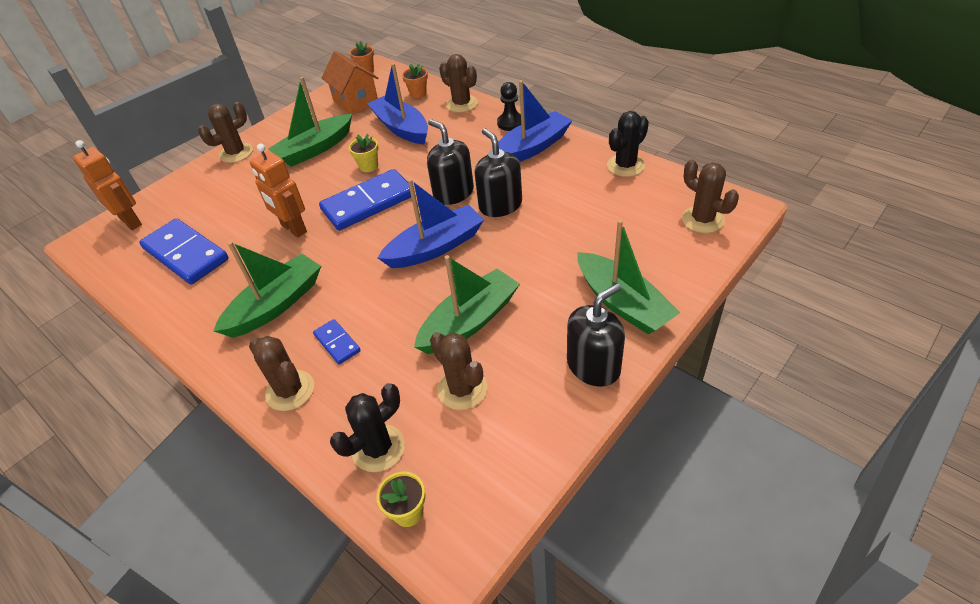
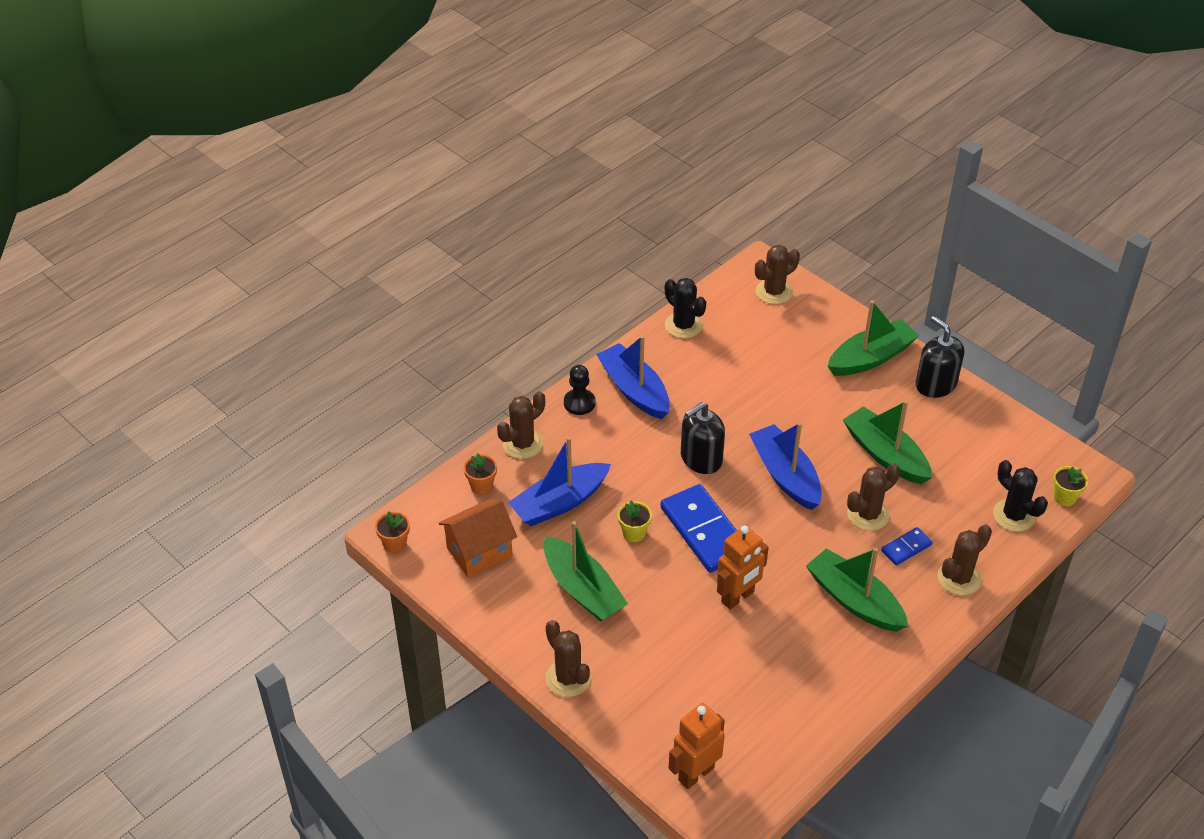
camera: 90 degrees left, 0 degrees up
(185, 254) = (767, 698): blue domino -> none
(462, 389) = (957, 463): brown cactus -> brown cactus (868, 515)
(500, 205) = (728, 423): black soap dispenser -> none

